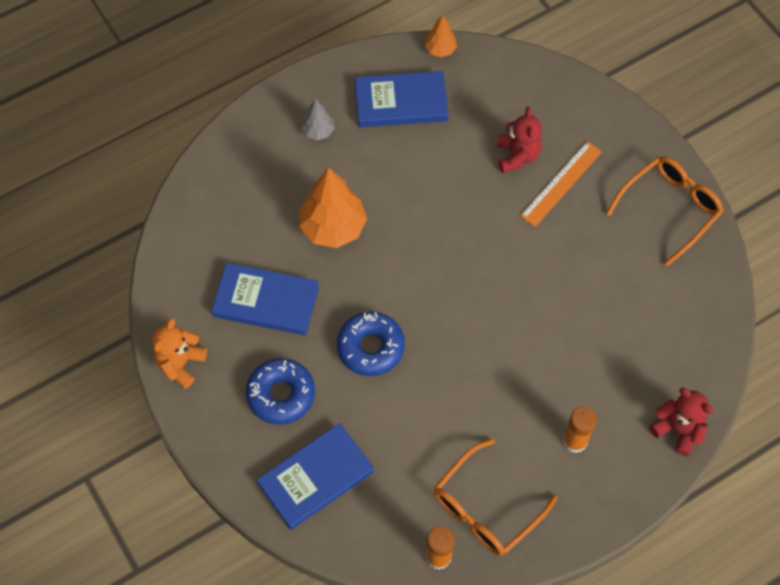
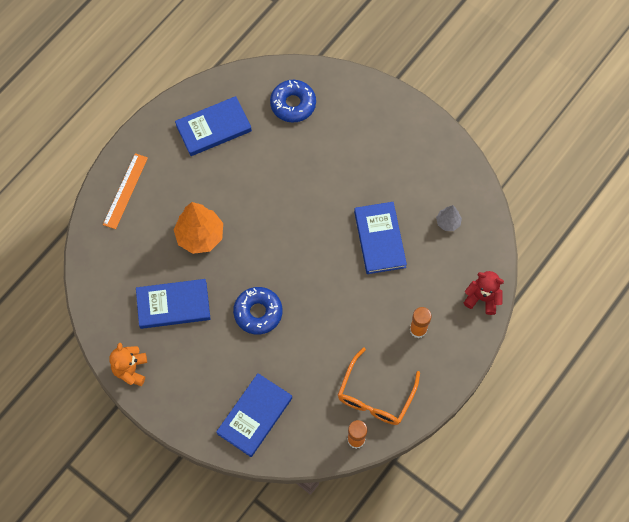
camera: 20 degrees left, 5 degrees up
(281, 394) = (209, 367): blue donut -> blue donut (293, 104)
(318, 131) = (162, 169): grey tree -> grey tree (448, 222)
(440, 49) = (227, 79): orange tree -> none
(517, 156) = (309, 141): red teddy bear -> none
(561, 183) = (346, 151): orange ruler -> orange ruler (125, 191)
(565, 307) = (379, 239): none -> blue book
(669, 209) = (426, 146): orange glasses -> none

